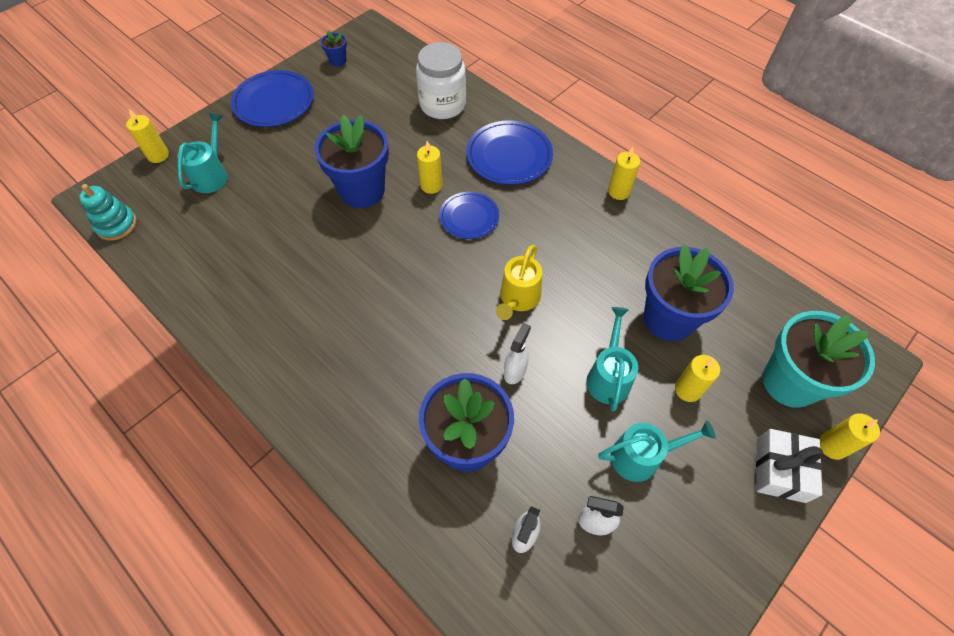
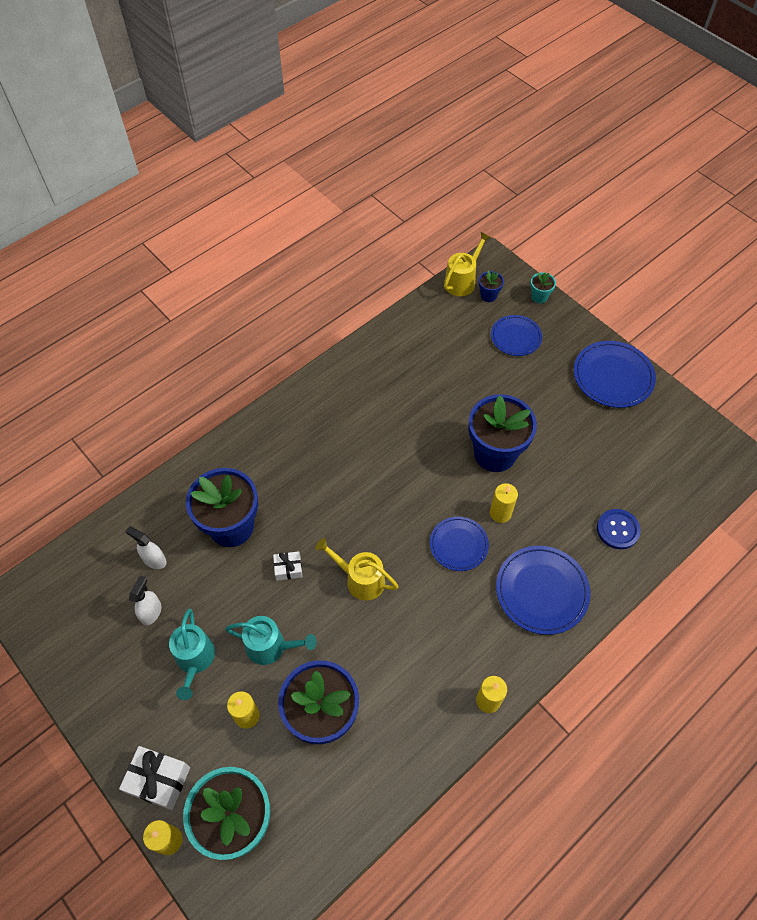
camera: 95 degrees right, 0 degrees up
(116, 225) = (462, 281): turquoise stacking toy -> yellow watering can
(158, 155) = (539, 297): yellow candle -> turquoise flower pot
(212, 175) = (516, 337): turquoise watering can -> blue plate
(338, 61) = (681, 429): blue flower pot -> blue flower pot (488, 295)
(442, 105) = (617, 529): white jar -> blue button
(515, 371) = (288, 568): white spray bottle -> white gift

